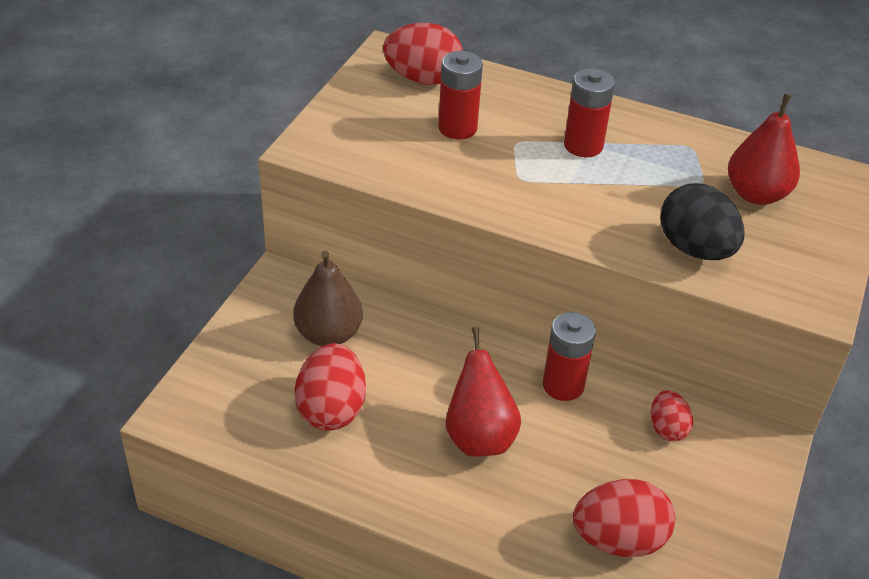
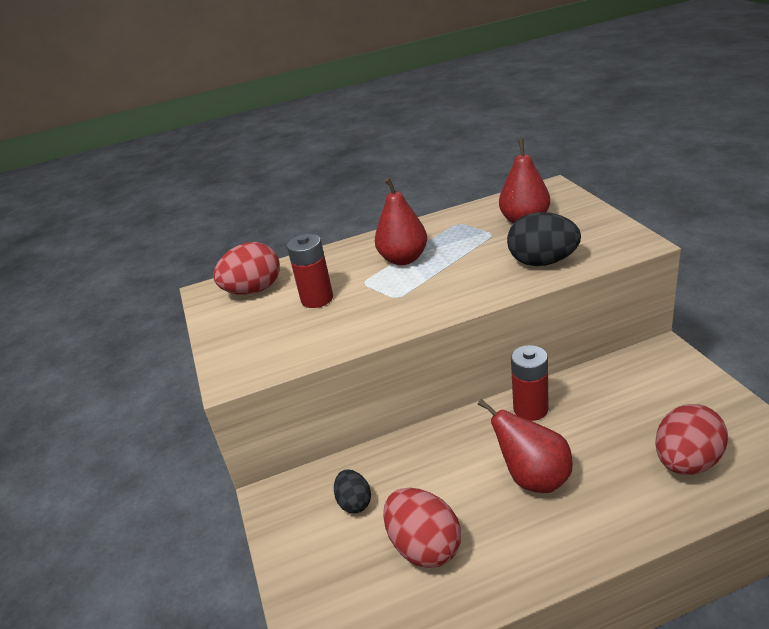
camera: 35 degrees left, 10 degrees down
(328, 334) = (354, 502): brown pear -> black egg
(583, 146) = (403, 259): red battery -> red pear
(667, 428) = (612, 384): red egg -> none

